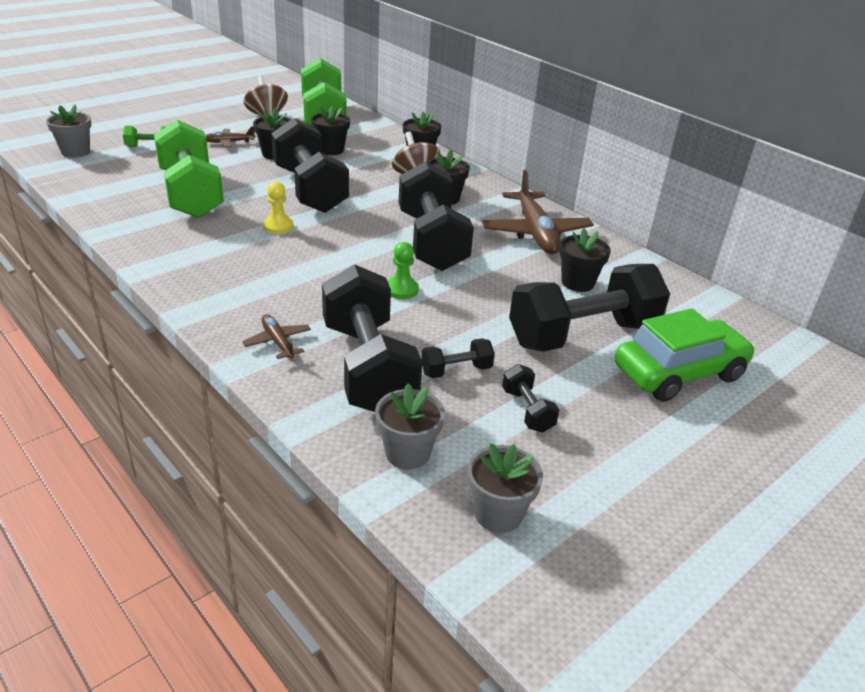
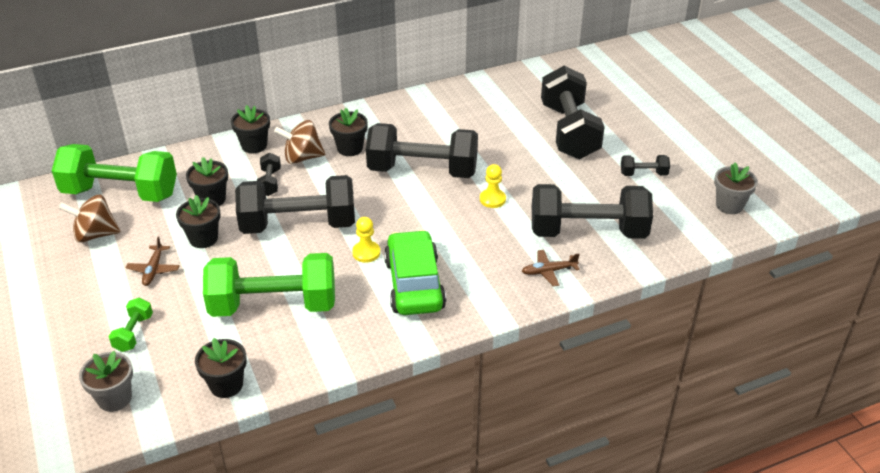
camera: 70 degrees left, 5 degrees up
(402, 290) = (492, 199): green pawn -> yellow pawn
(407, 453) = (677, 229): grey flower pot -> none
(456, 370) = (598, 193): black dumbbell -> black dumbbell (270, 182)
(535, 232) = (426, 116): brown plane -> none
(577, 283) = (505, 116): black flower pot -> black flower pot (226, 385)
(678, 372) = (616, 107): green car -> green car (414, 284)

